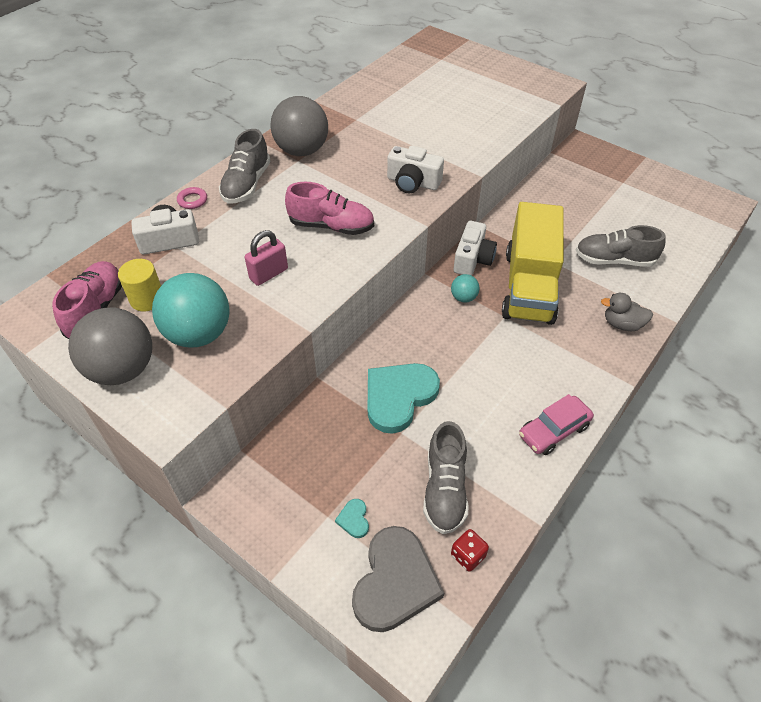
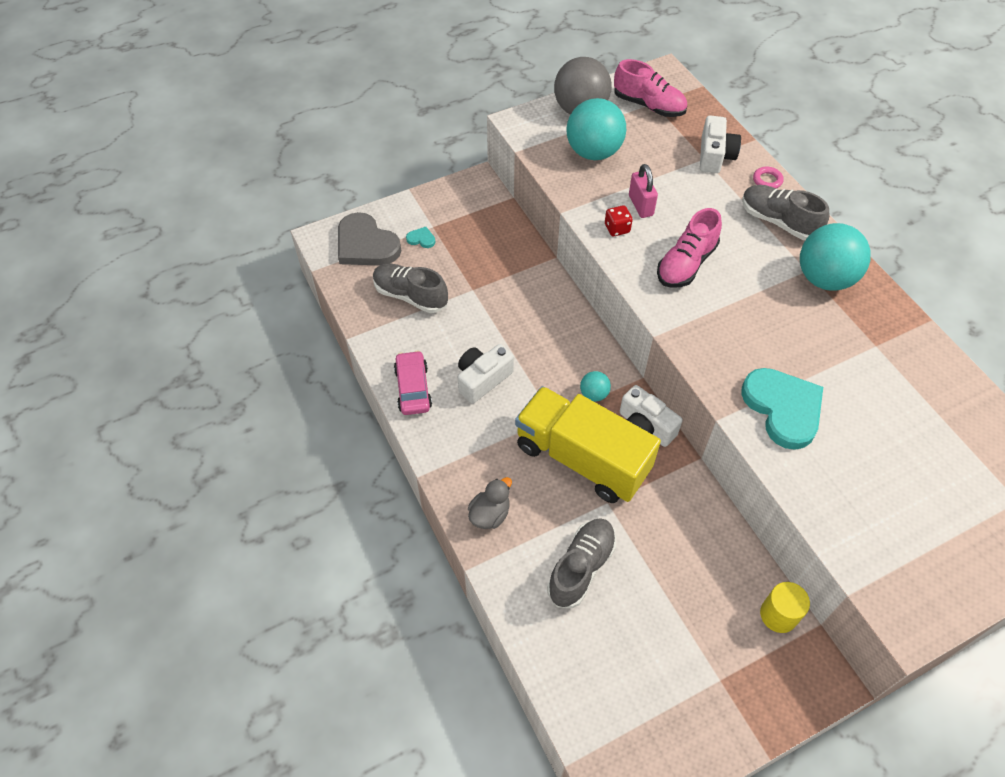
camera: 115 degrees right, 5 degrees up
(147, 299) = (647, 132): yellow cylinder -> yellow cylinder (778, 615)
(302, 150) = (824, 278): grey ball -> turquoise ball
(399, 397) = (506, 300): turquoise heart -> turquoise heart (783, 408)
(413, 182) = (729, 352): white camera -> white camera (482, 379)
(468, 555) = (355, 288): red dice -> red dice (617, 229)

